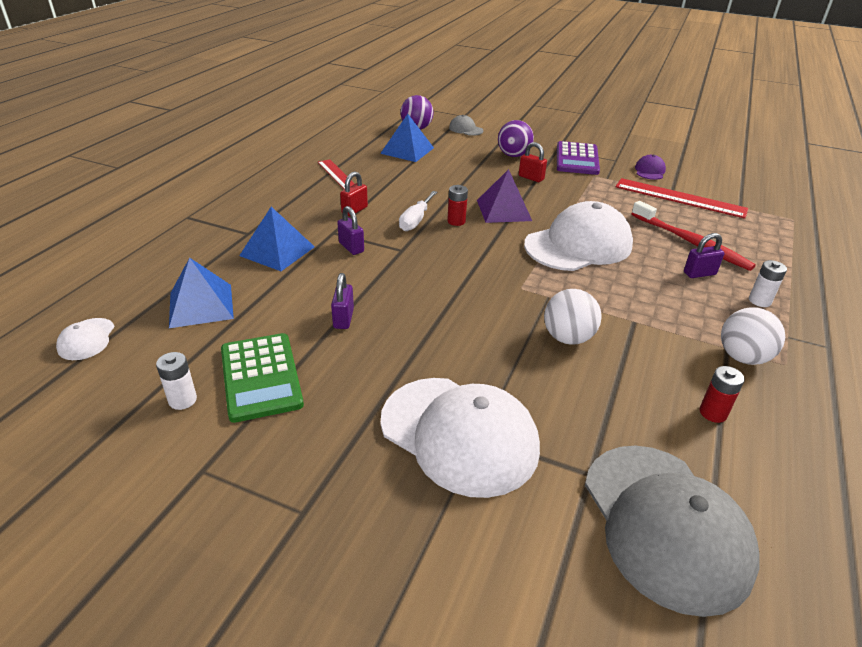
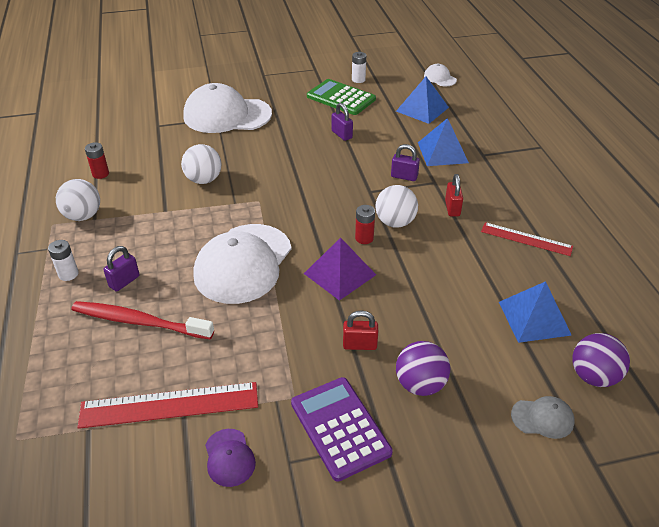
camera: 145 degrees right, 5 degrees up
(415, 220) = (395, 222): white screwdriver -> white ball
(665, 525) = (117, 122): grey cap -> none

